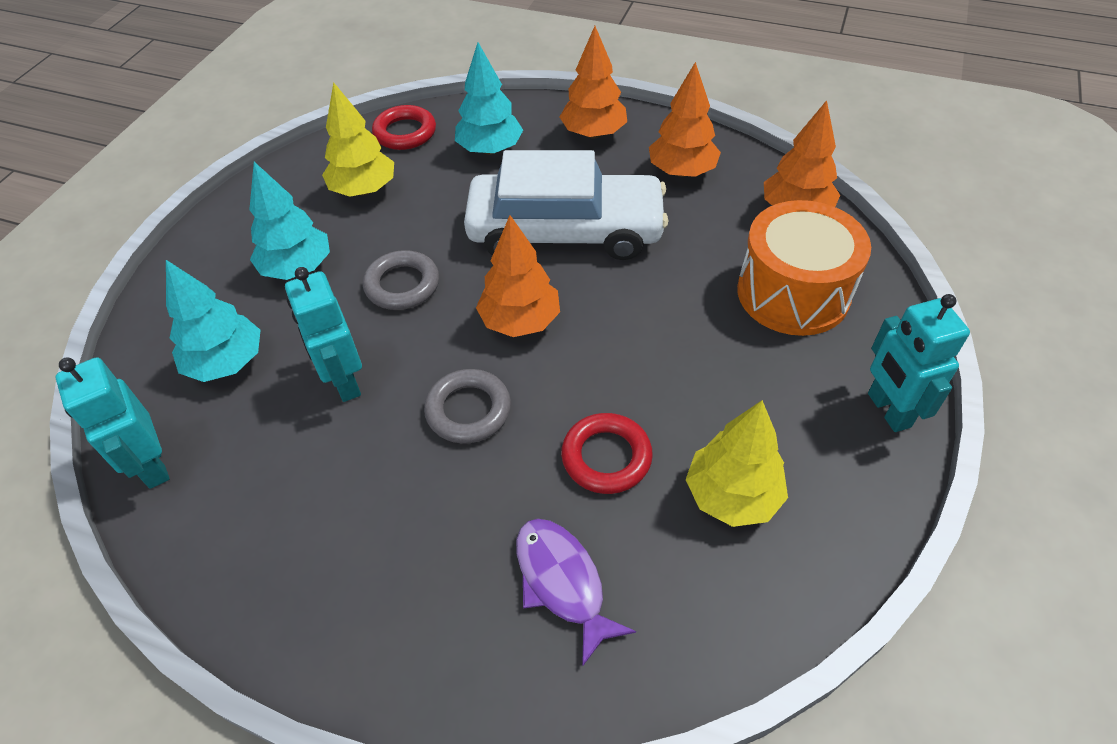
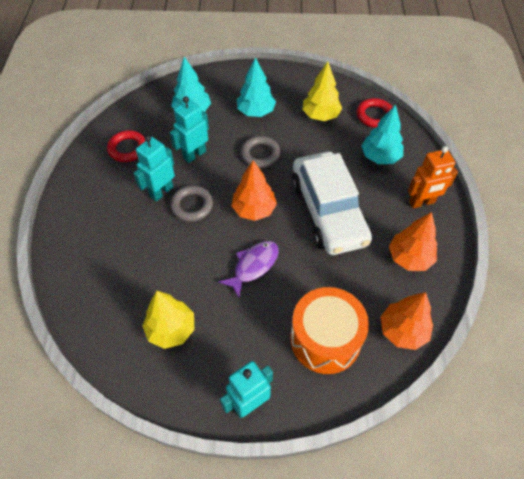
camera: 70 degrees right, 5 degrees up
(152, 466) = (135, 111): turquoise robot -> turquoise robot (161, 191)
(562, 582) = (110, 268): purple fish -> purple fish (253, 266)
(593, 133) = (422, 202): orange tree -> orange robot
(606, 457) = (180, 269): red ring -> red ring (128, 149)

